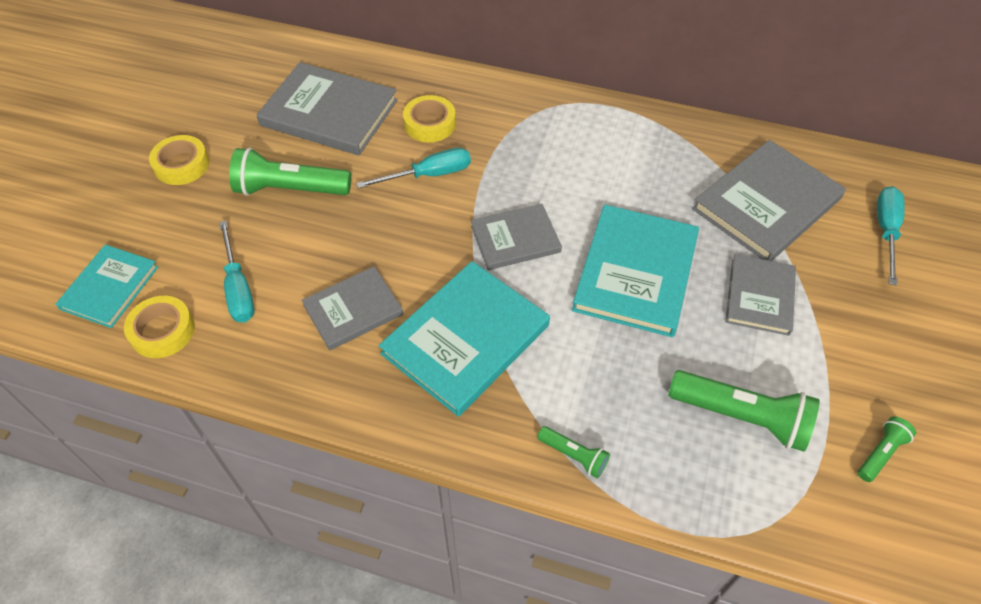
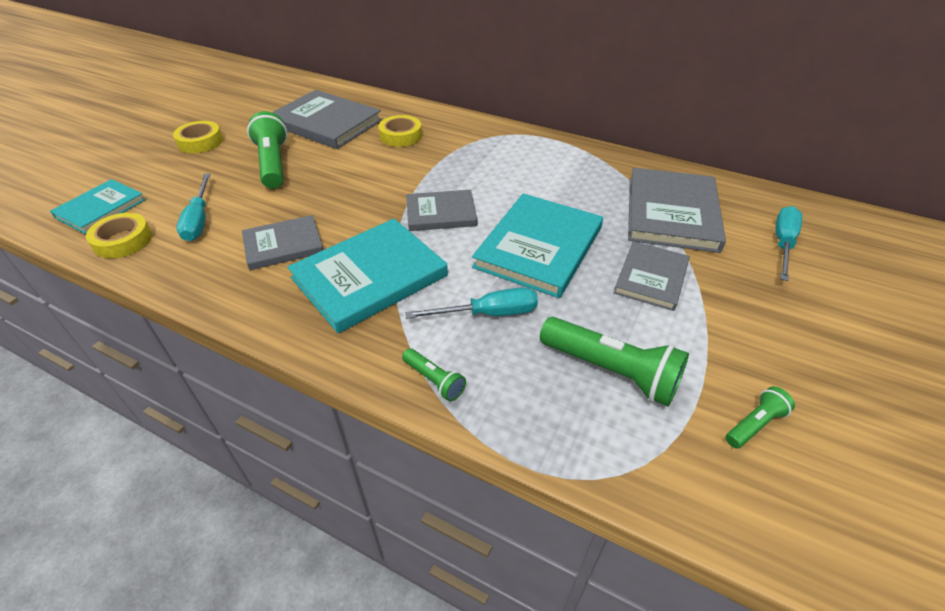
camera: 10 degrees right, 10 degrees down
(290, 189) = (273, 164): green flashlight -> green flashlight turned 60 degrees clockwise
(429, 175) = (386, 166): turquoise screwdriver -> turquoise screwdriver (488, 314)
(766, 204) = (672, 213): grey book -> grey book turned 45 degrees counterclockwise

